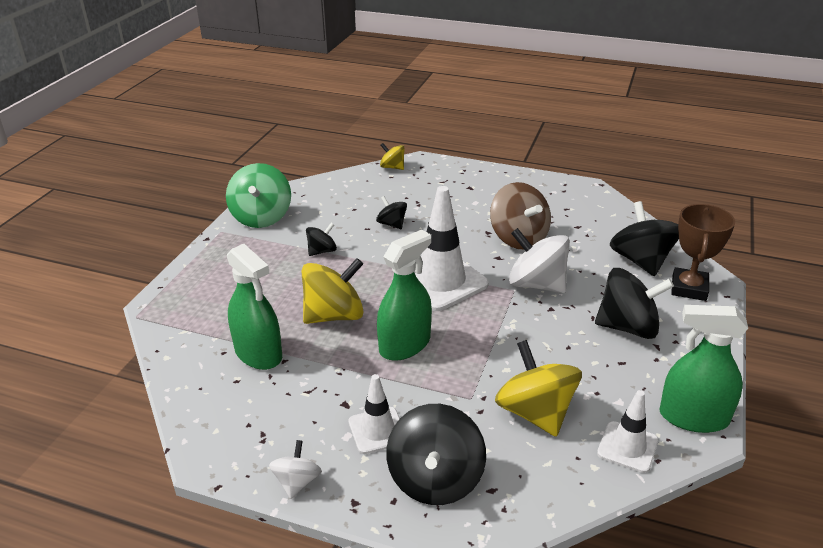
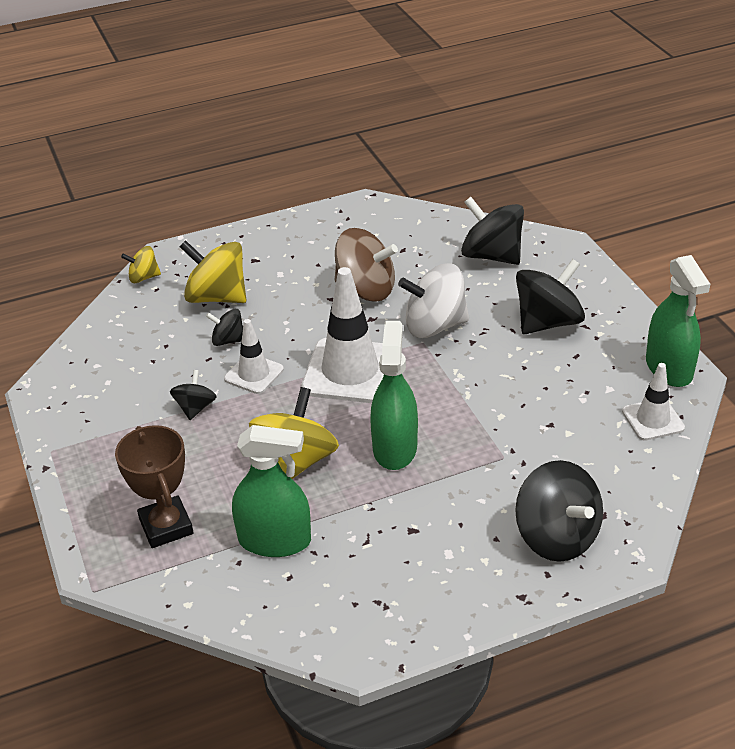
camera: 40 degrees left, 5 degrees up
(261, 217) = (75, 410): green spinning top -> none
(297, 482) = (459, 615): white spinning top -> none
(377, 430) = (467, 532): white traffic cone -> white traffic cone (254, 374)
(535, 412) = (563, 436): yellow spinning top -> yellow spinning top (217, 297)
(689, 288) = (554, 261): brown trophy -> brown trophy (166, 526)
(693, 417) = (669, 368): green spray bottle -> green spray bottle turned 75 degrees counterclockwise

